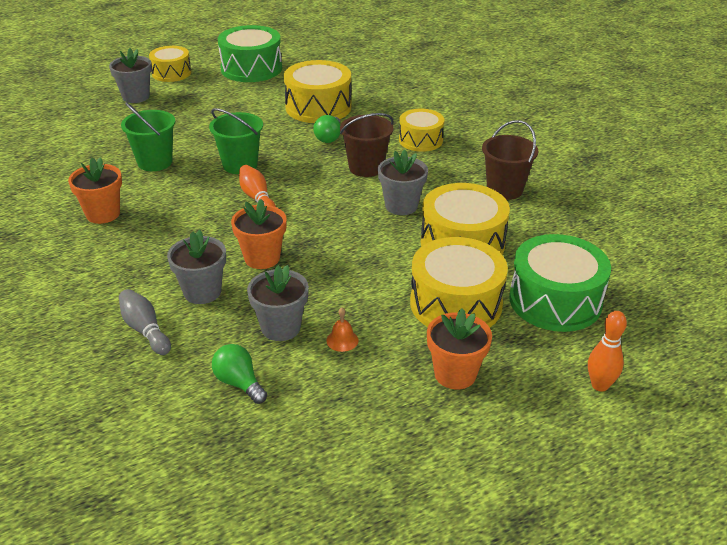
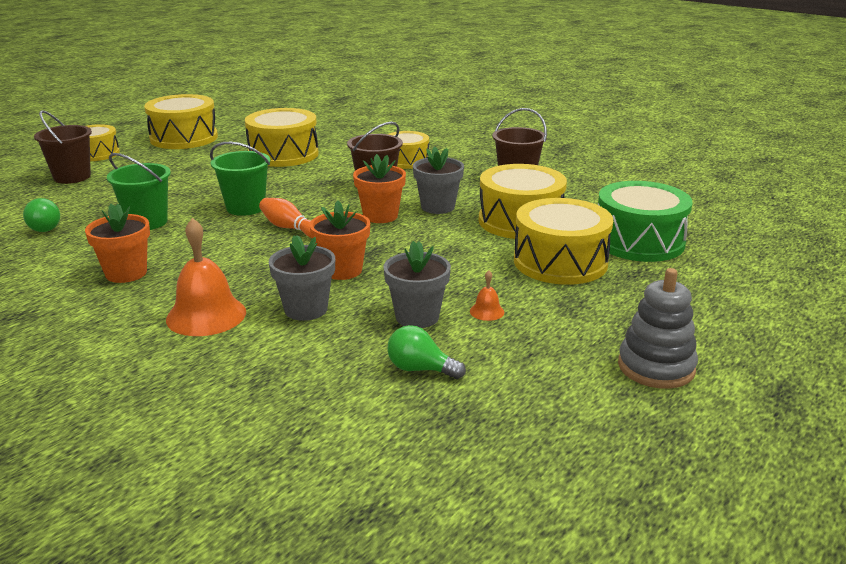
camera: 25 degrees left, 10 degrees down
(127, 275) = (206, 315): none -> orange bell
(136, 97) = (72, 177): grey flower pot -> brown bucket
(145, 330) = (273, 354): grey bowling pin -> none
(251, 68) = (184, 138): green drum -> yellow drum
(329, 138) = (317, 173): green light bulb -> green light bulb (47, 227)
(434, 450) = (656, 367): none -> grey stacking toy
(455, 374) = (613, 309): orange flower pot -> orange flower pot (380, 216)
(600, 385) = (735, 287): orange bowling pin -> none

